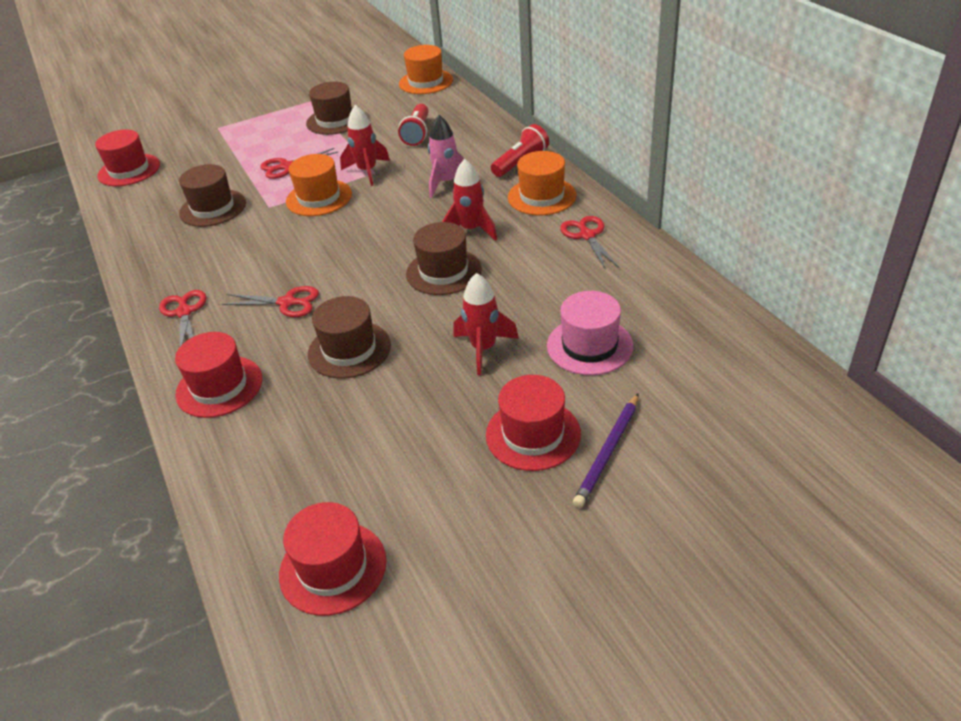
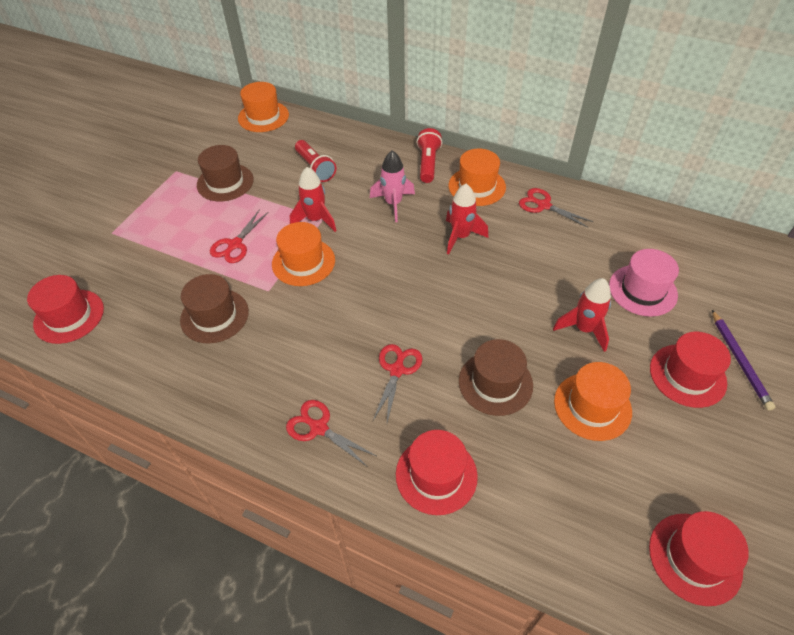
camera: 40 degrees left, 10 degrees up
(287, 303) = (397, 370): red scissors -> red scissors turned 45 degrees counterclockwise
(406, 409) = (592, 406): none -> orange hat
(443, 271) = (483, 281): brown hat -> none

